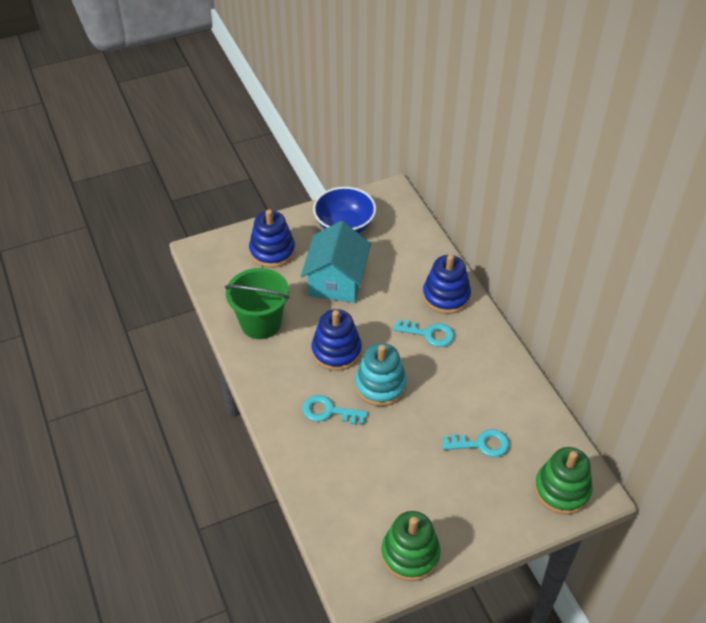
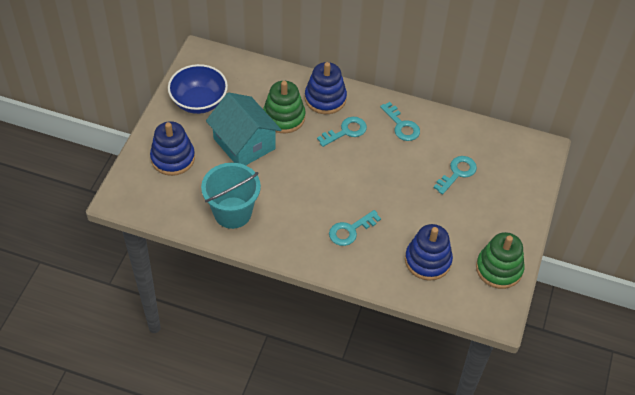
camera: 50 degrees left, 5 degrees up
(261, 323) = (232, 212): green bucket -> turquoise bucket
(336, 351) = (305, 189): blue stacking toy -> blue stacking toy (428, 260)
(380, 385) = (359, 188): turquoise stacking toy -> none
(483, 366) = (401, 125): none -> turquoise key
(562, 490) = (526, 162): green stacking toy -> green stacking toy (284, 117)

